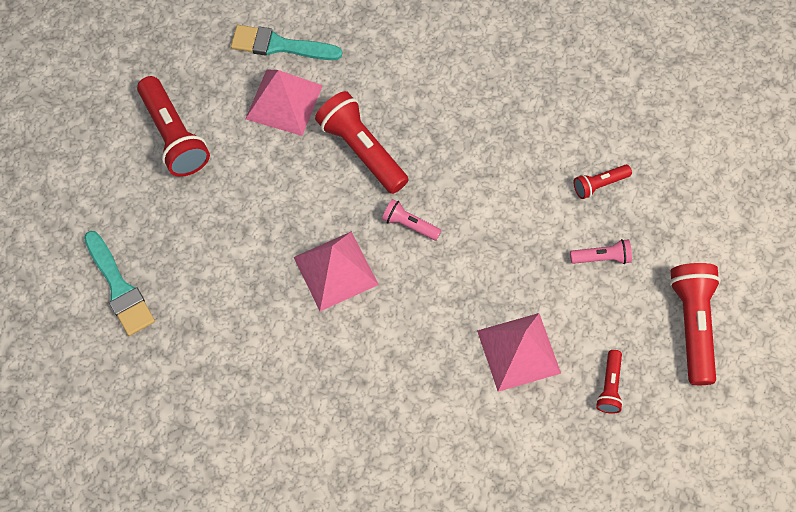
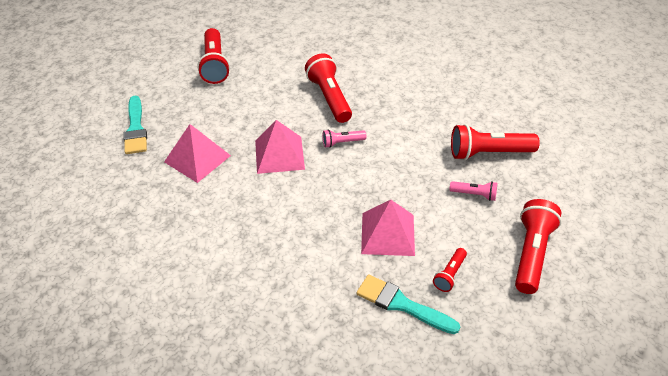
camera: 20 degrees right, 20 degrees down
(279, 45) = (303, 38): turquoise brush -> turquoise brush (401, 304)
(284, 102) = (292, 64): pink pyramid -> pink pyramid (197, 158)
(409, 225) = (342, 143): pink flashlight -> pink flashlight turned 60 degrees counterclockwise
(599, 185) = (488, 153): red flashlight -> red flashlight, size x1.92

